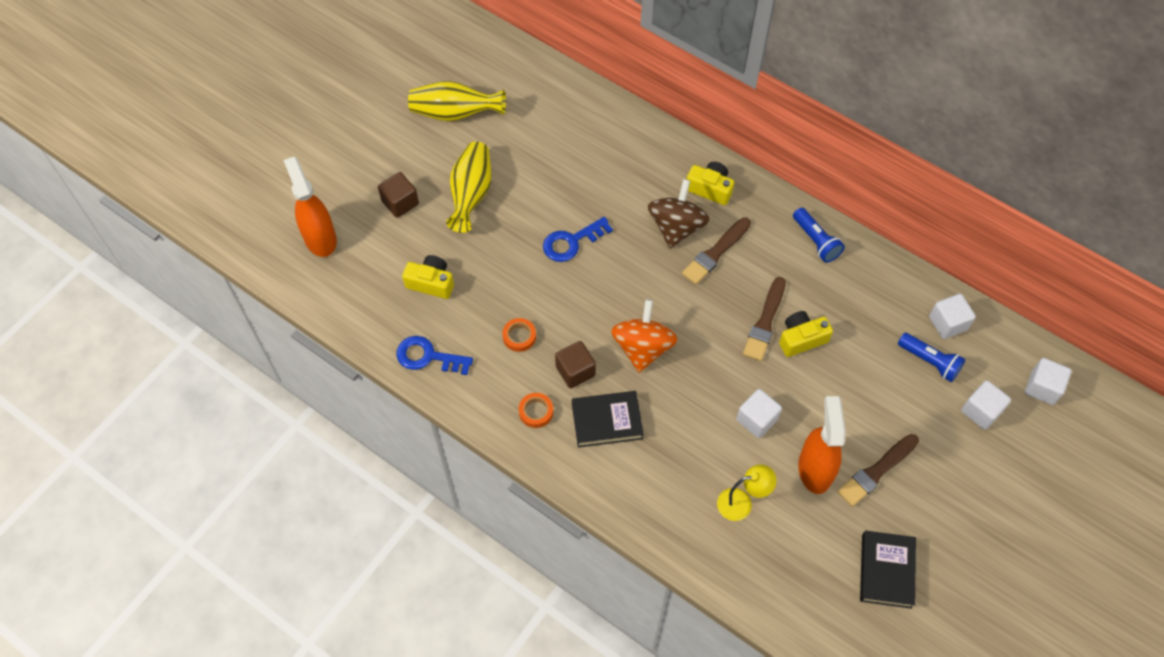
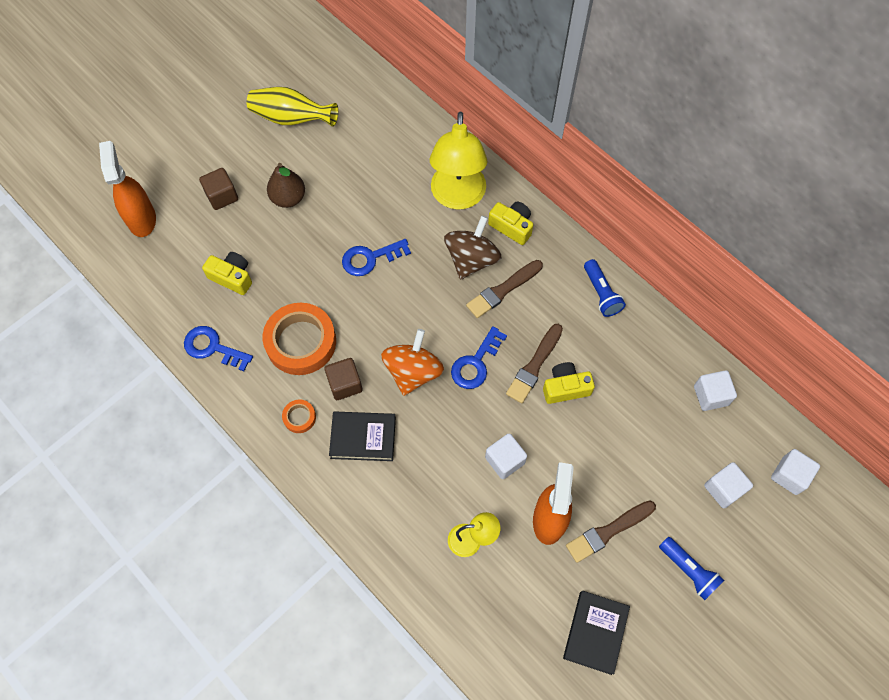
camera: 10 degrees right, 5 degrees up
(471, 194) = (288, 198): yellow vase -> brown pear
(519, 336) = (301, 342): orange tape -> orange tape, size x2.23
(647, 167) = (457, 197): none -> yellow lamp
(705, 329) = (475, 363): none -> blue key
(930, 361) = (684, 431): blue flashlight -> blue flashlight (688, 570)

